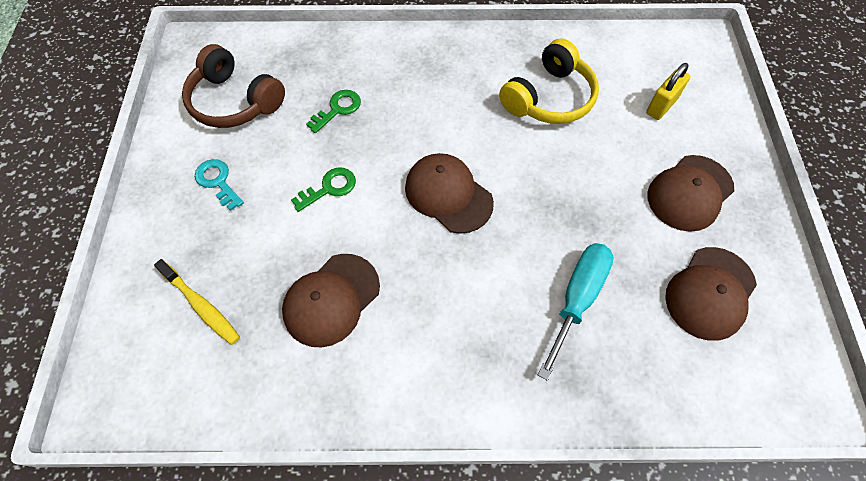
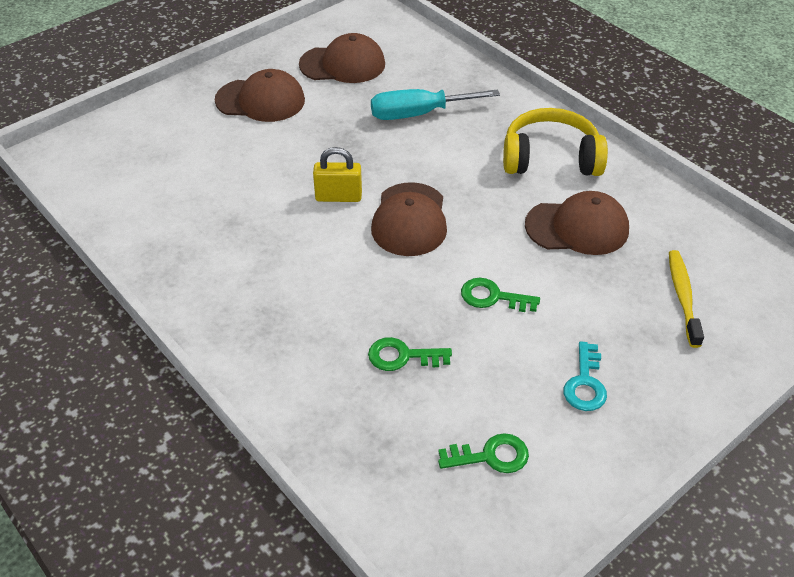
camera: 130 degrees left, 15 degrees down
(234, 101) = (490, 456): brown headphones -> green key
(549, 98) = (230, 215): yellow headphones -> yellow headphones (550, 158)
(661, 106) = (173, 147): yellow padlock -> yellow padlock (338, 197)

